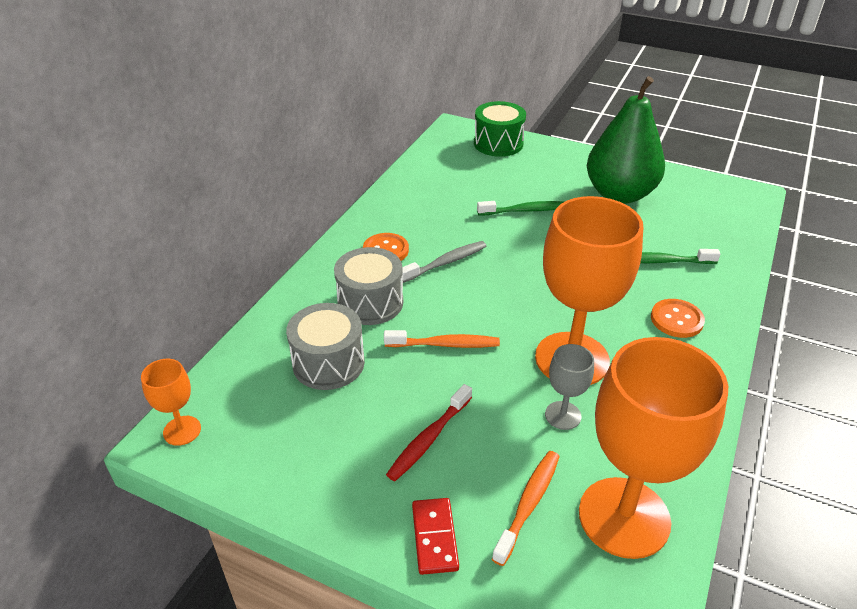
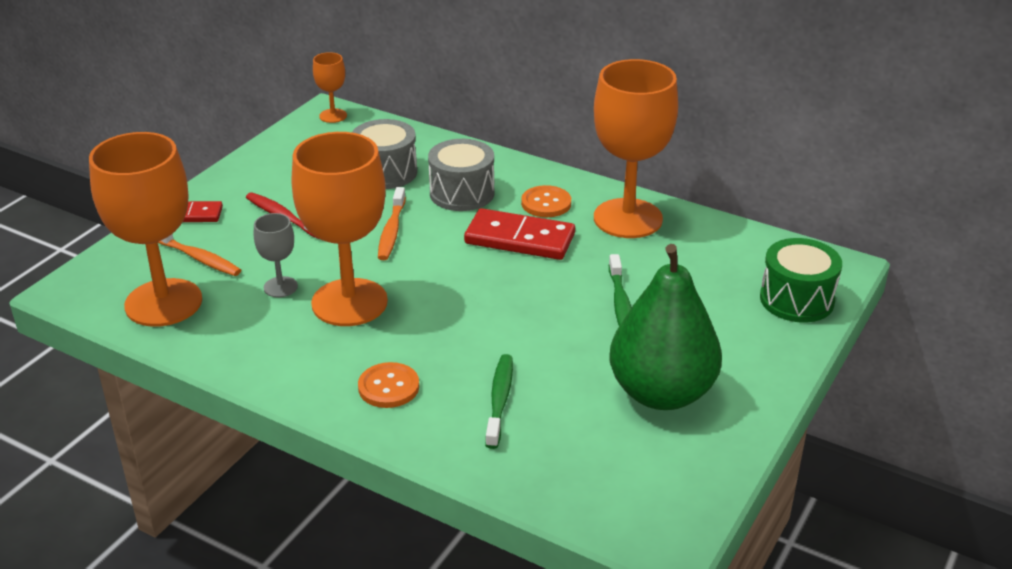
camera: 95 degrees right, 5 degrees down
(406, 208) = (628, 218): none -> orange goblet
(446, 262) = (519, 239): grey toothbrush -> red domino

